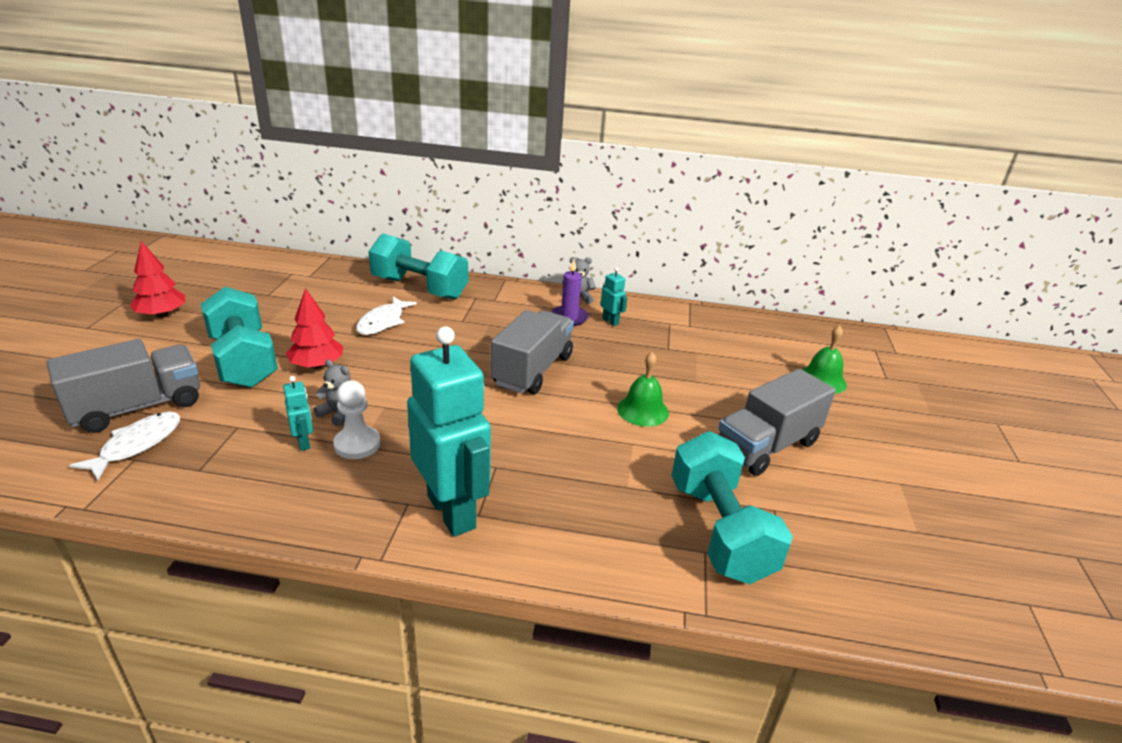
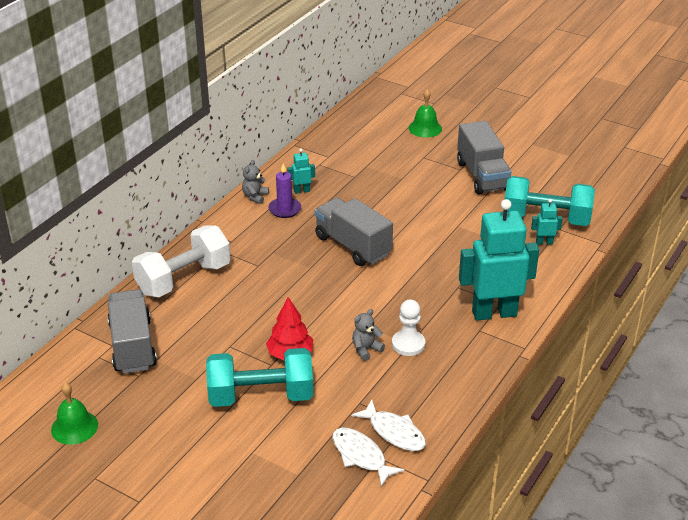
camera: 65 degrees left, 5 degrees up
(137, 407) = (306, 458): grey truck -> grey truck (133, 346)
(162, 315) = (141, 448): red tree -> none
(304, 442) = (395, 369): turquoise robot -> turquoise robot (544, 242)
(383, 322) = (236, 309): white fish -> white fish (394, 432)
(419, 288) = (184, 279): turquoise dumbbell -> white dumbbell
(643, 410) = (425, 211): green bell -> green bell (74, 427)

